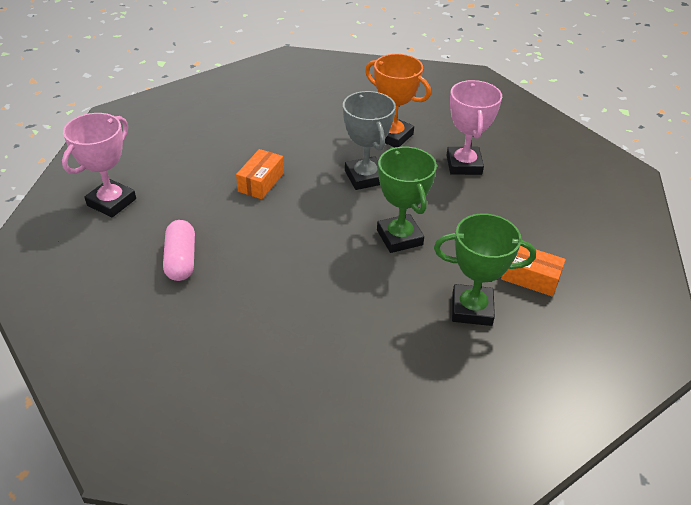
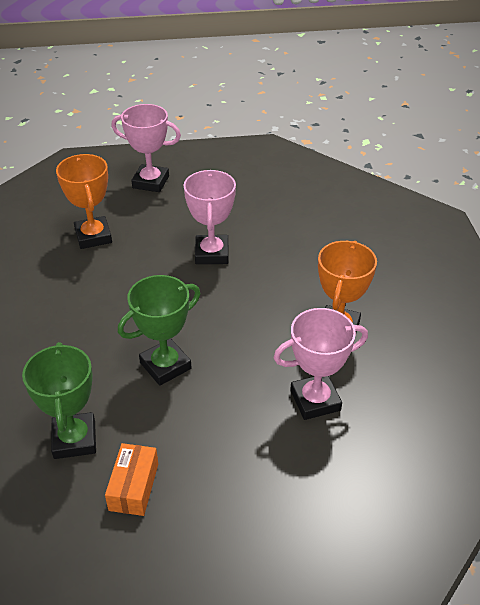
camera: 75 degrees right, 0 degrees up
(181, 260) = (93, 236): pink capsule -> orange trophy
(261, 182) = (212, 253): orange box -> pink trophy
(365, 177) = (252, 321): grey trophy -> none

